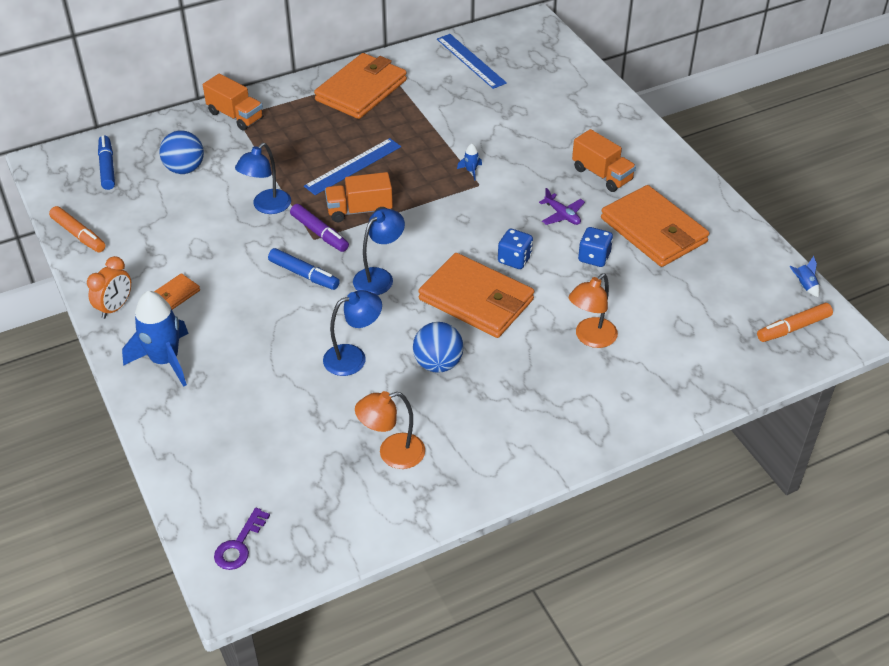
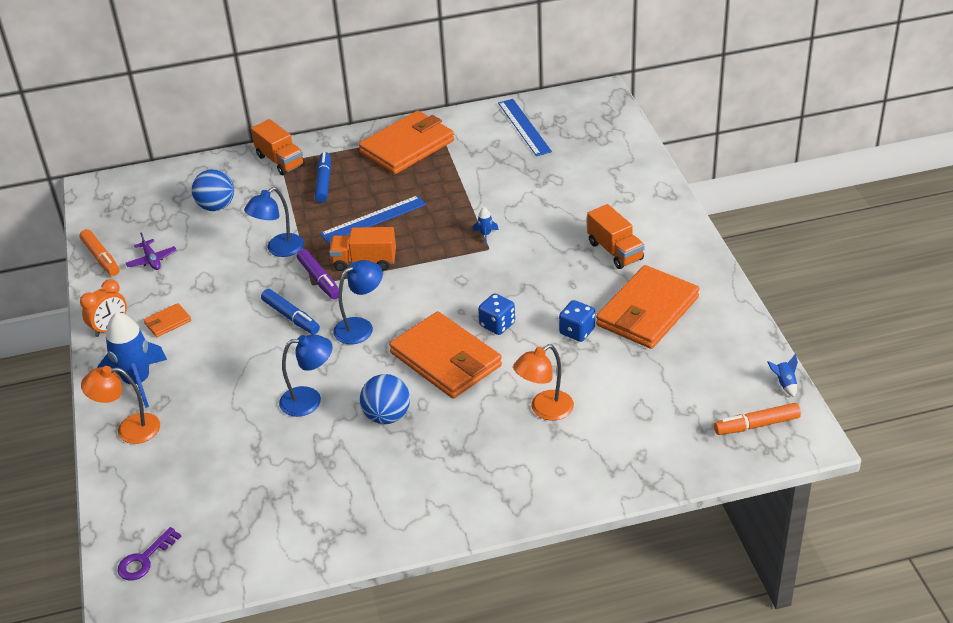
camera: 15 degrees right, 5 degrees down
(107, 167) = (147, 198): blue marker -> blue marker (324, 182)
(392, 453) = (313, 495): orange lamp -> orange lamp (129, 429)
(562, 215) = (560, 287): purple plane -> purple plane (152, 260)
(653, 230) = (647, 311): orange wallet -> orange wallet turned 60 degrees clockwise

